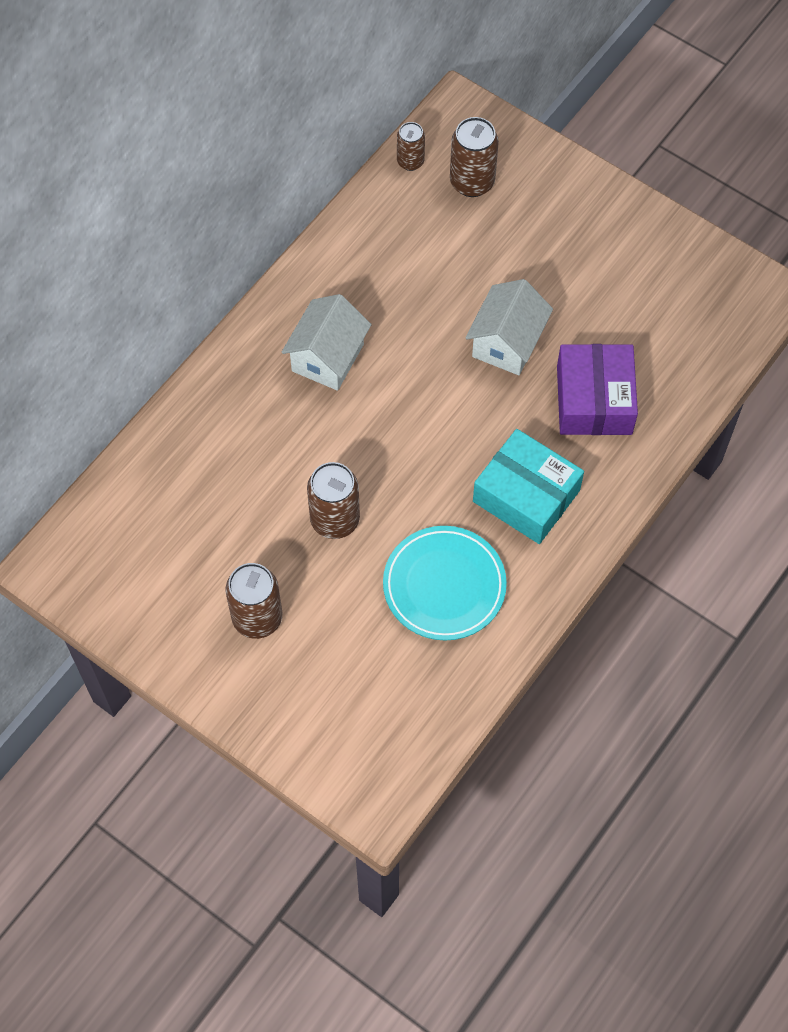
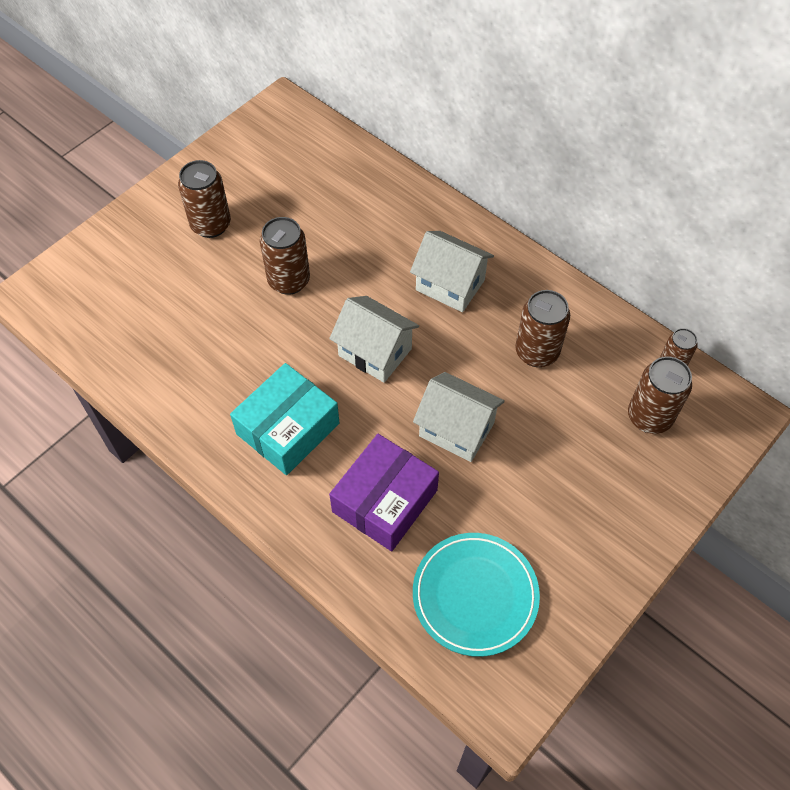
camera: 95 degrees right, 5 degrees down
(407, 275) = (536, 352): none -> brown can
(423, 423) = (375, 352): none -> white house
(444, 585) = (211, 355): turquoise plate -> turquoise plate (475, 595)
(594, 400) = (384, 501): purple box -> purple box turned 60 degrees counterclockwise

